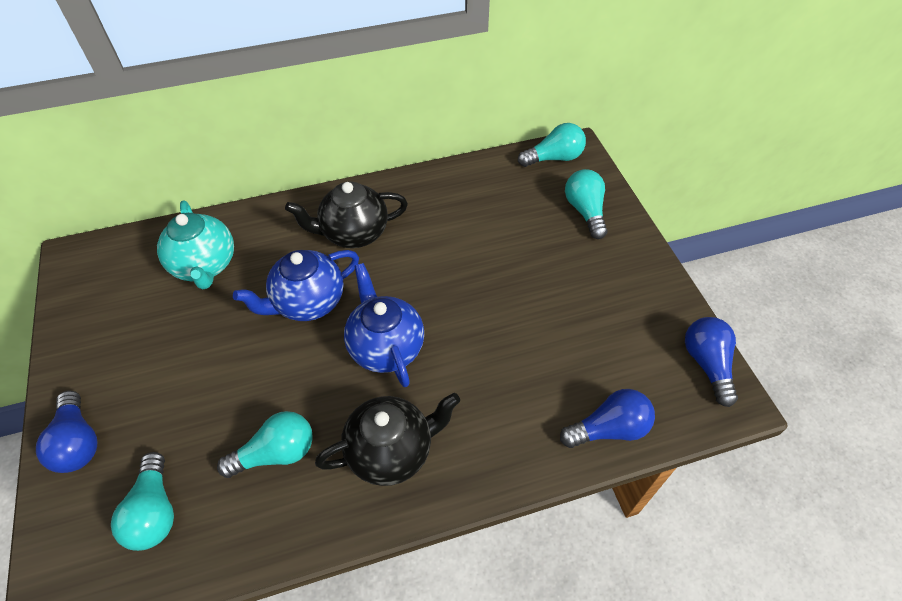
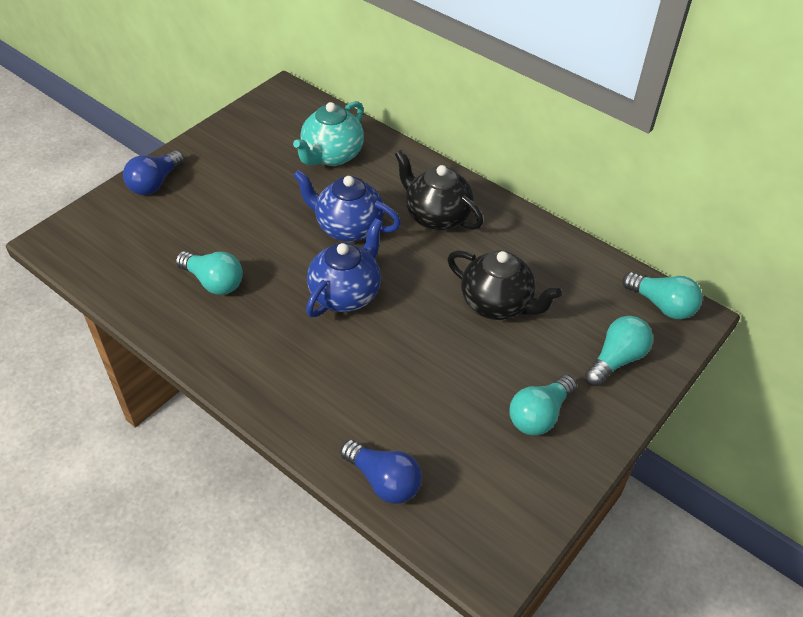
camera: 55 degrees right, 5 degrees down
(154, 511) = (134, 247): turquoise light bulb -> turquoise light bulb (539, 415)
(391, 451) = (260, 345): black teapot -> black teapot (497, 304)
(707, 364) = (516, 535): blue light bulb -> none

